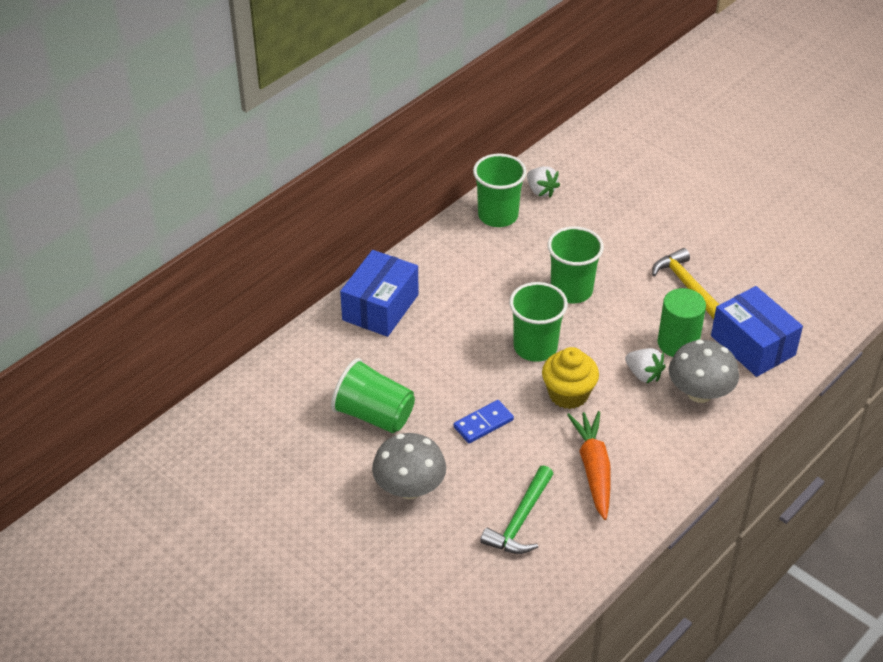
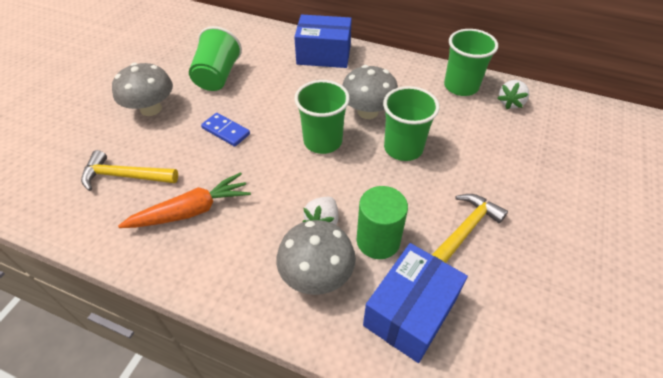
camera: 70 degrees right, 5 degrees up
(505, 300) = (367, 112): none -> grey mushroom
(520, 520) = (125, 176): green hammer -> yellow hammer
(568, 394) = (276, 174): yellow cupcake -> none

